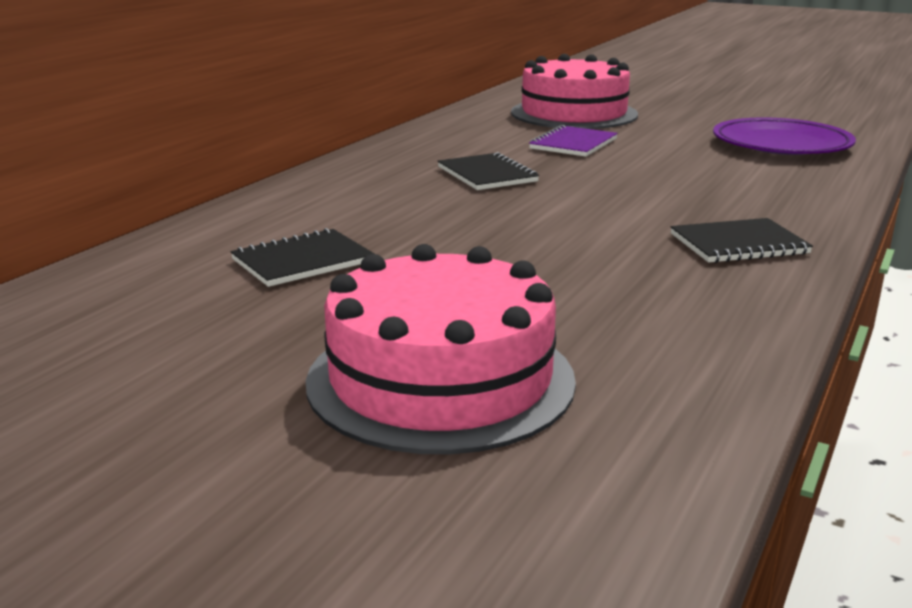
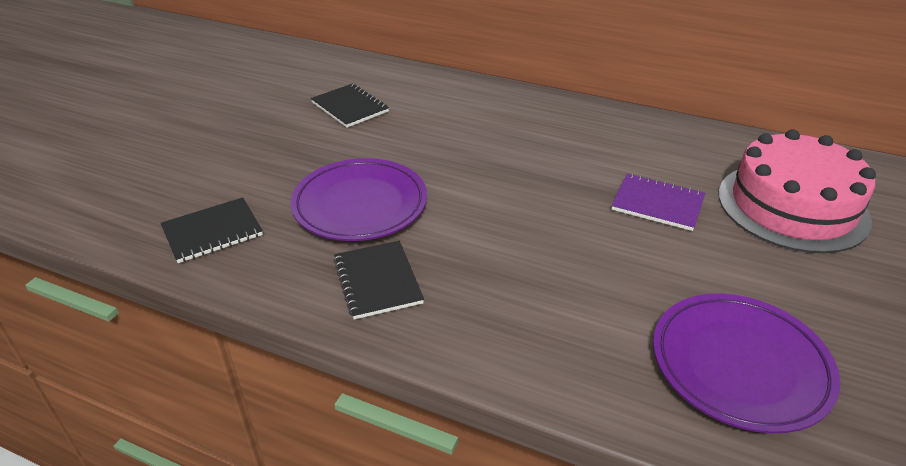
camera: 85 degrees right, 15 degrees up
(440, 379) = (192, 158): pink cake -> none
(487, 174) = (537, 159): black notebook -> black notebook (212, 232)
(586, 252) = (360, 204): none -> purple plate

